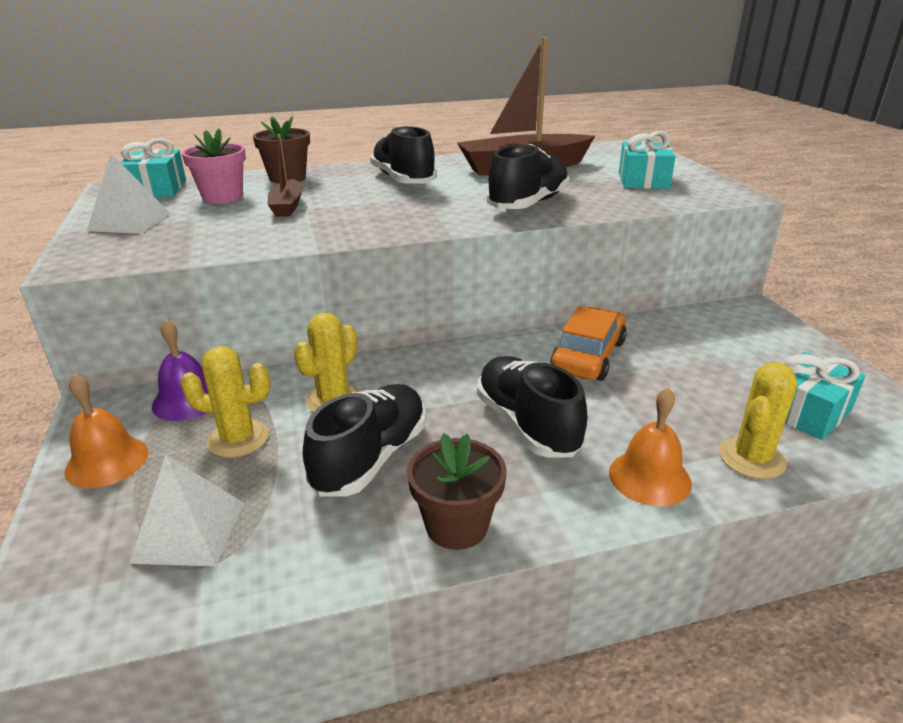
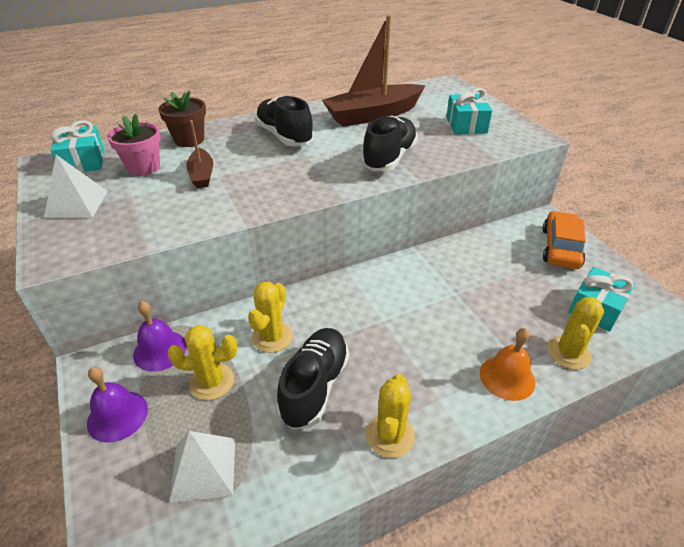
camera: 10 degrees left, 10 degrees up
(107, 461) = (117, 416): orange bell -> purple bell
(457, 525) = (390, 436): brown flower pot -> yellow cactus
(527, 425) = (416, 342): black shoe -> none
(588, 356) = (444, 275): orange car -> orange car (560, 248)

